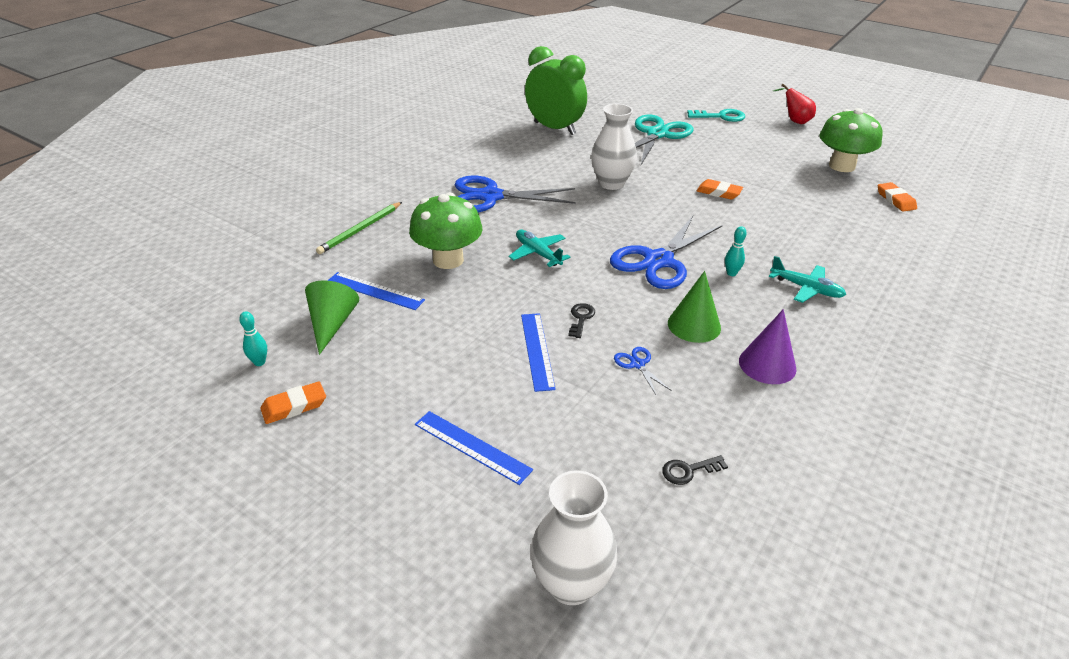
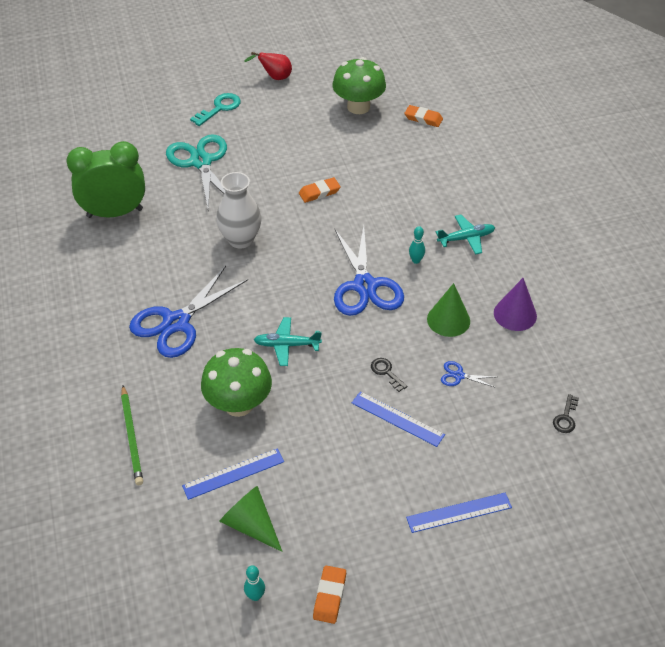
camera: 50 degrees left, 10 degrees up
(571, 584) = (602, 530): white vase -> none

